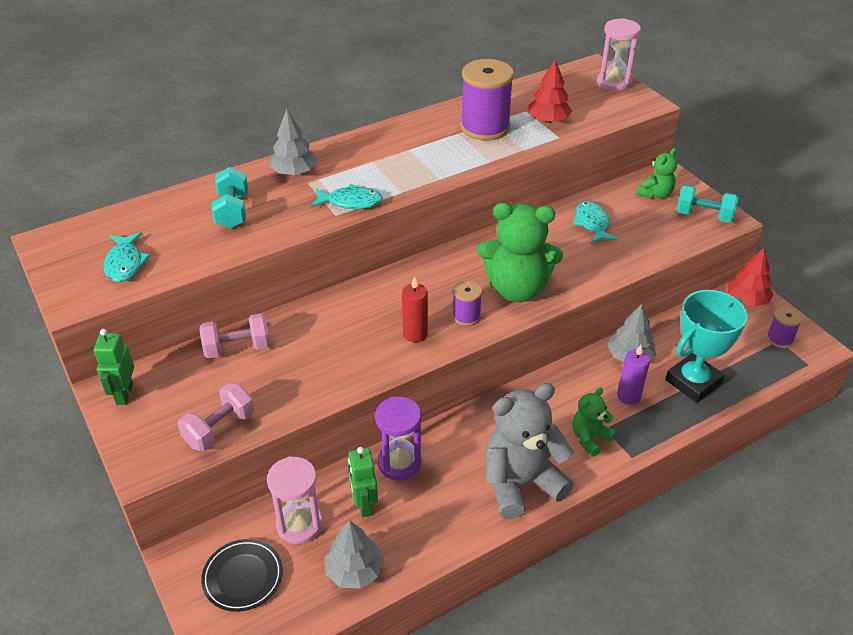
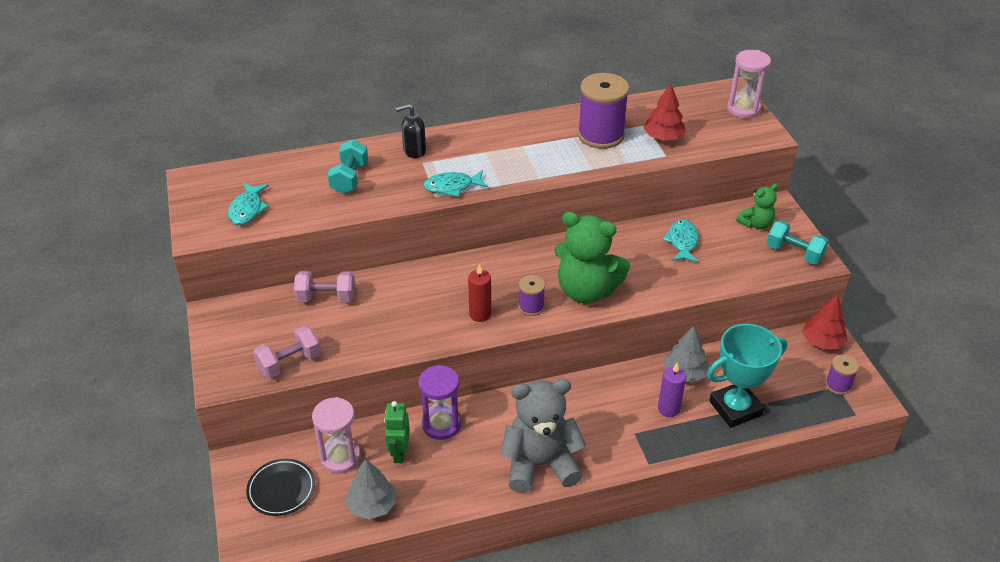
camera: 15 degrees right, 0 degrees up
(124, 394) = (224, 318): green robot -> none
(294, 172) = (414, 151): grey tree -> black soap dispenser
(351, 202) = (452, 187): turquoise fish -> turquoise fish turned 150 degrees clockwise
(589, 438) = (617, 439): green teddy bear -> none

